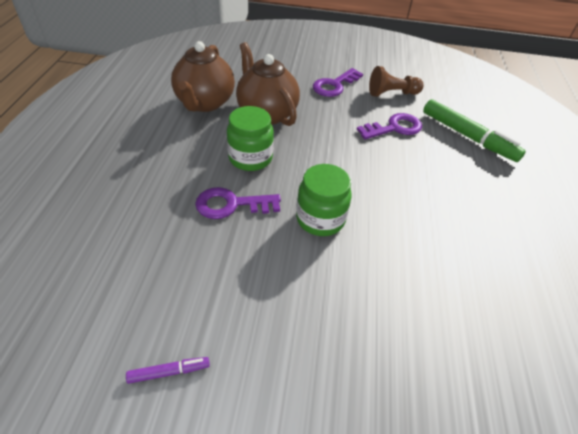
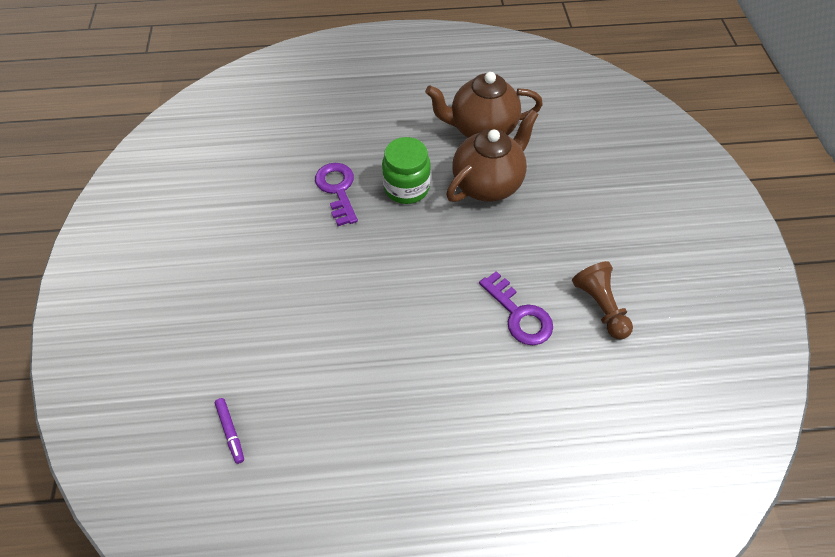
camera: 80 degrees right, 10 degrees up
(169, 372) = (173, 197): purple marker -> purple marker (230, 431)
(320, 219) = (337, 260): green jar -> none
(334, 85) = (583, 238): purple key -> none
(468, 137) = (540, 407): green marker -> none

